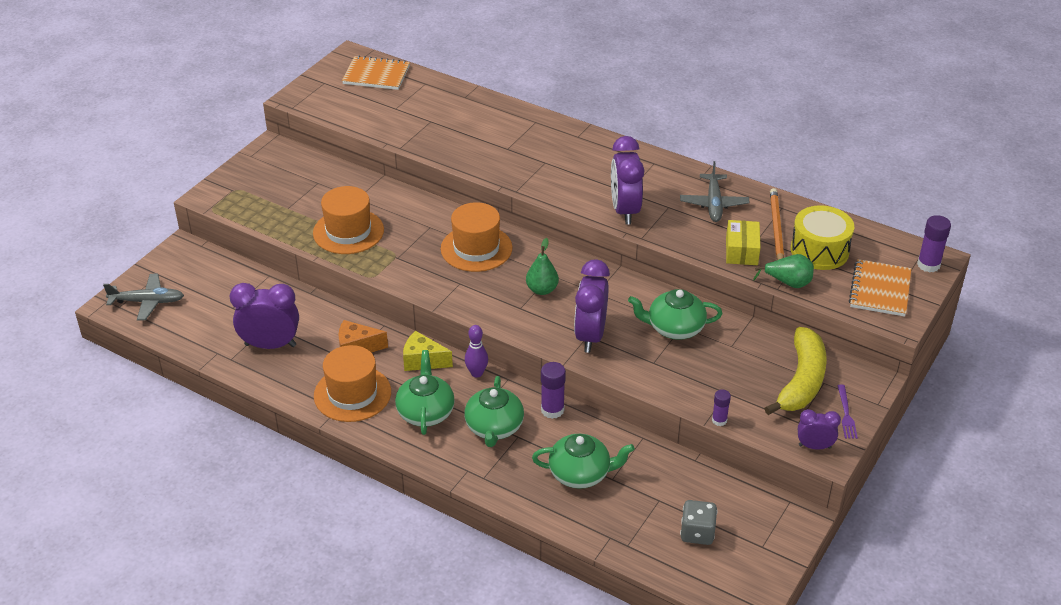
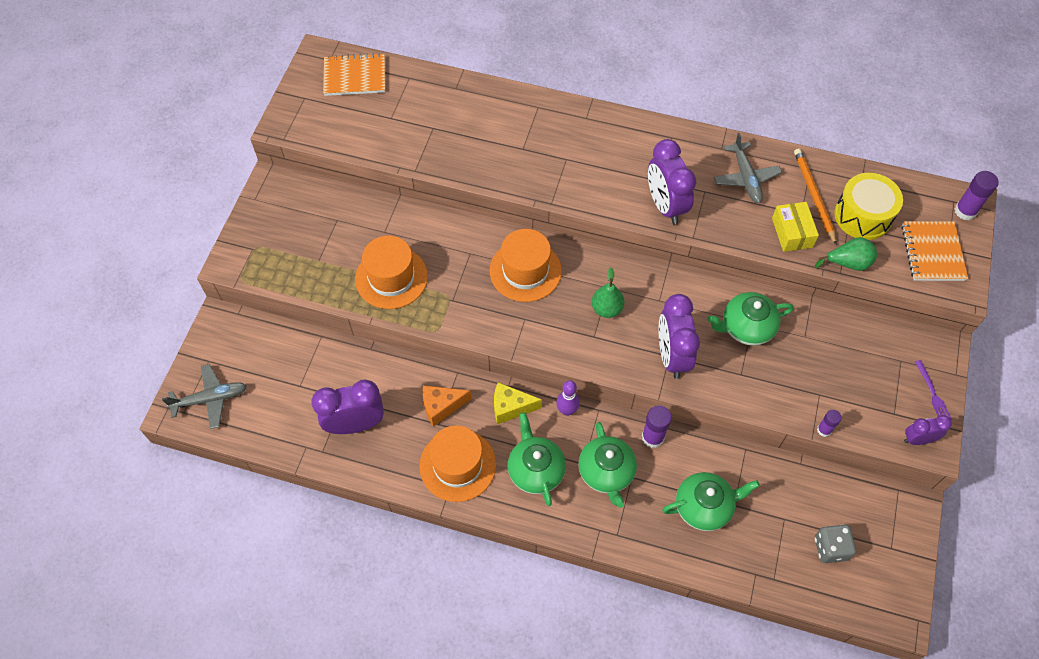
camera: 15 degrees left, 20 degrees up
(801, 381) = (881, 364): yellow banana -> none

